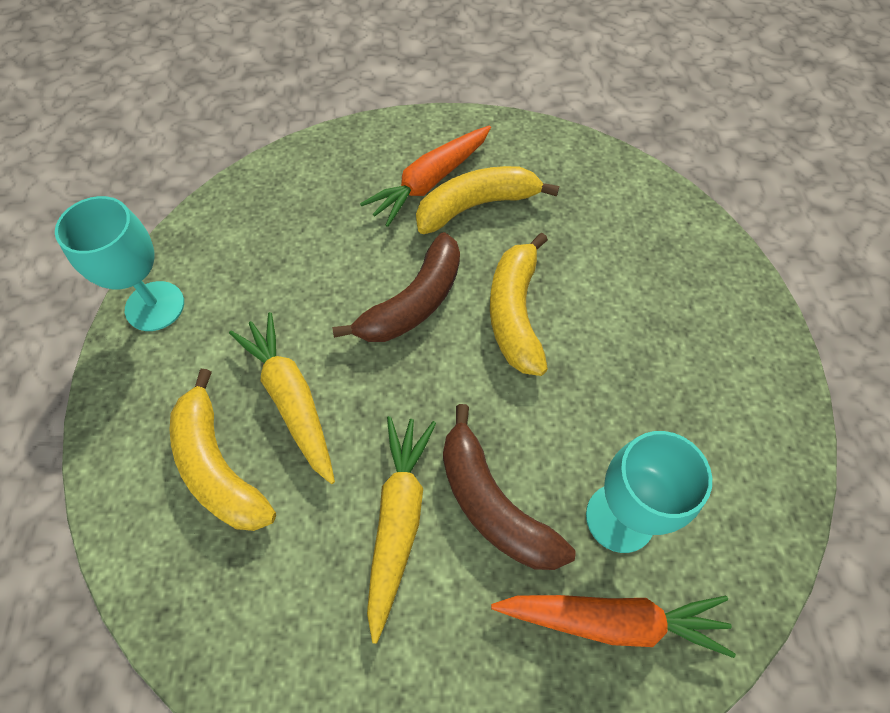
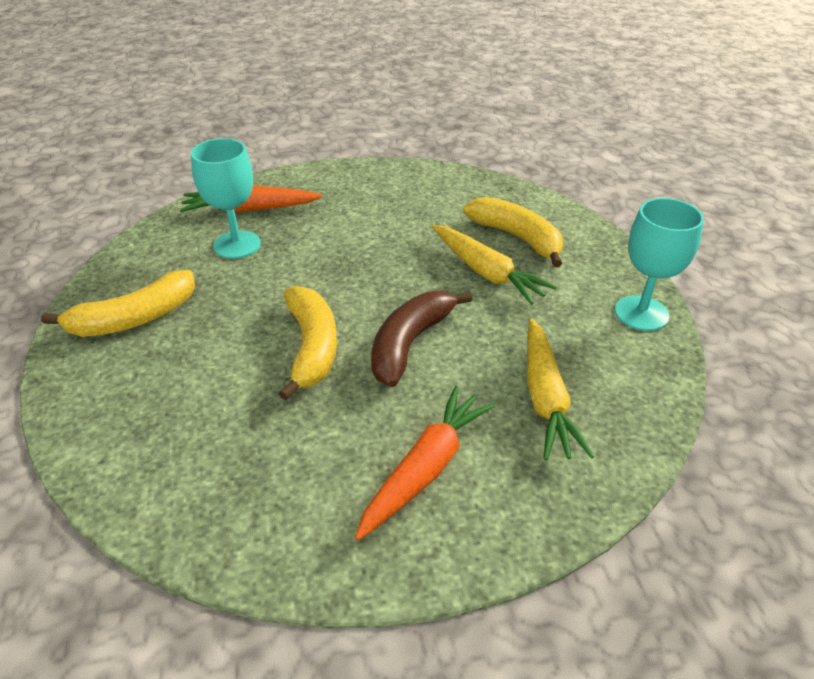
camera: 170 degrees right, 20 degrees down
(398, 520) = (386, 229): yellow carrot -> yellow carrot (545, 398)
(477, 206) = (362, 445): yellow banana -> yellow banana (134, 318)
(493, 503) = (324, 242): brown banana -> none

